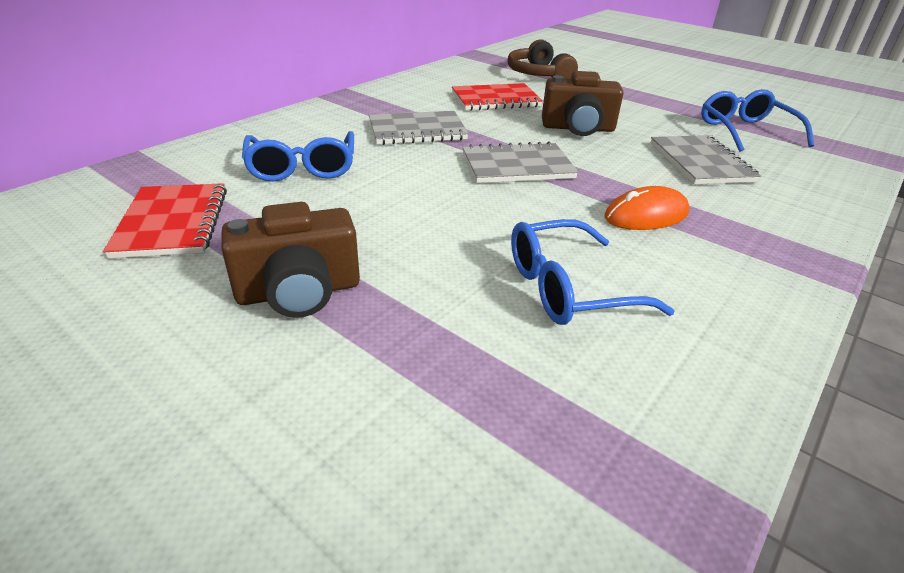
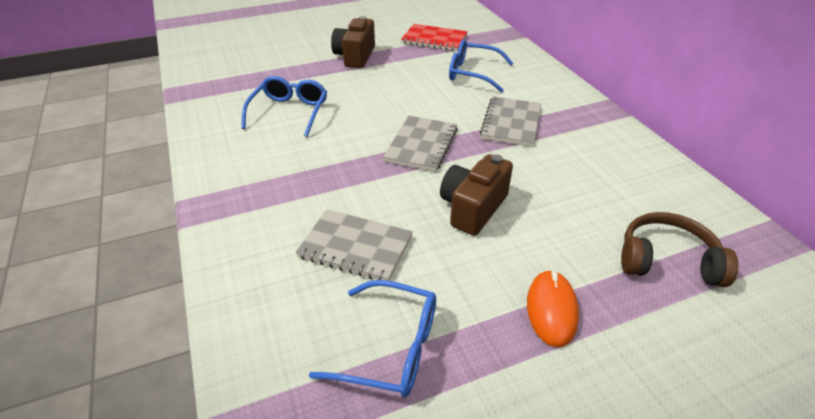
camera: 120 degrees right, 5 degrees up
(495, 99) = (573, 187): red notebook -> none
(646, 215) = (316, 168): orange mouse -> orange mouse (551, 309)

